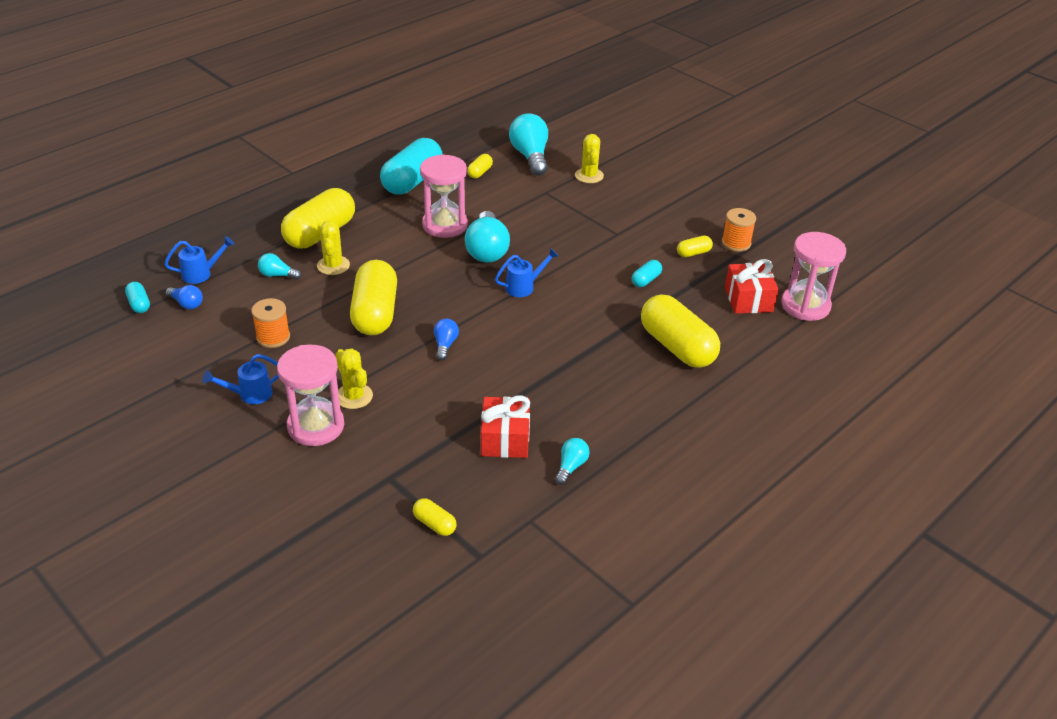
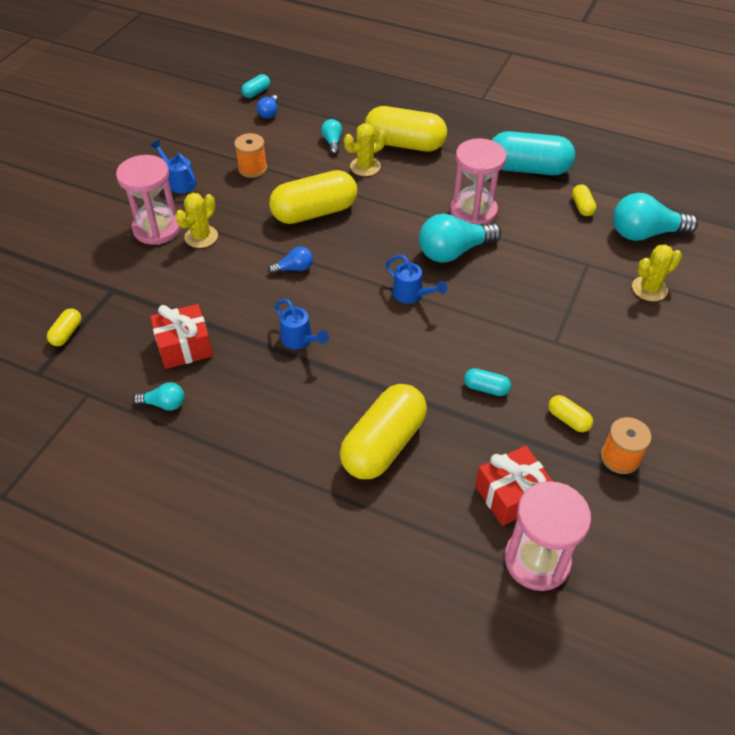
camera: 70 degrees right, 10 degrees up
(201, 274) = (310, 105): blue watering can -> blue watering can (300, 340)
(480, 172) = (582, 207): yellow capsule -> yellow capsule turned 75 degrees clockwise
(530, 156) = (645, 233): turquoise light bulb -> turquoise light bulb turned 150 degrees counterclockwise

